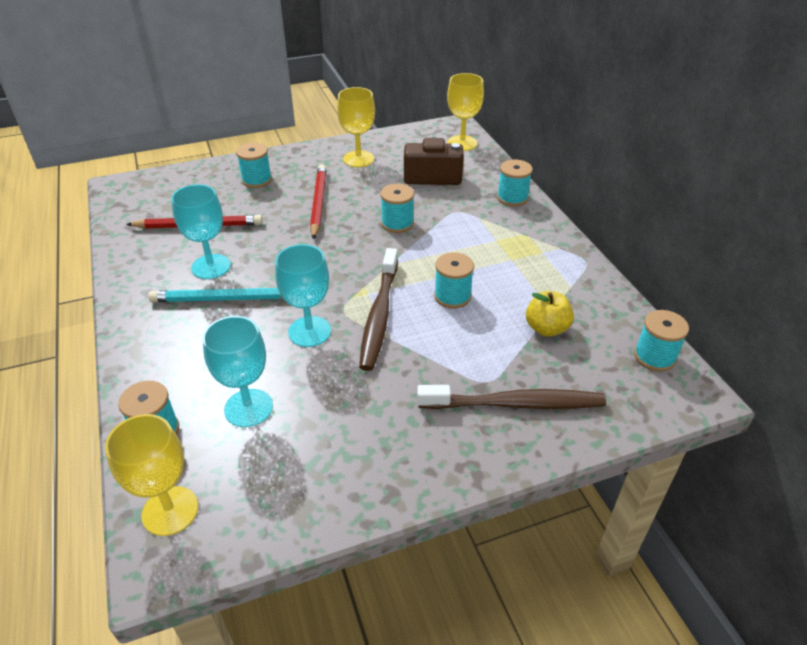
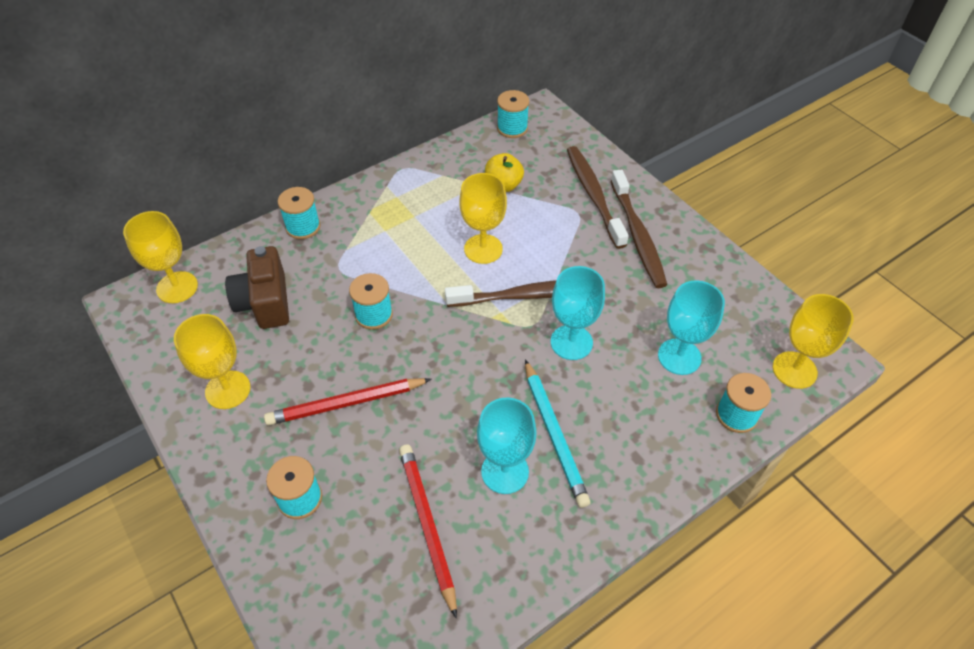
camera: 105 degrees left, 10 degrees up
(434, 427) = (637, 235): none -> brown toothbrush
(452, 296) = (483, 249): turquoise spool -> yellow goblet

